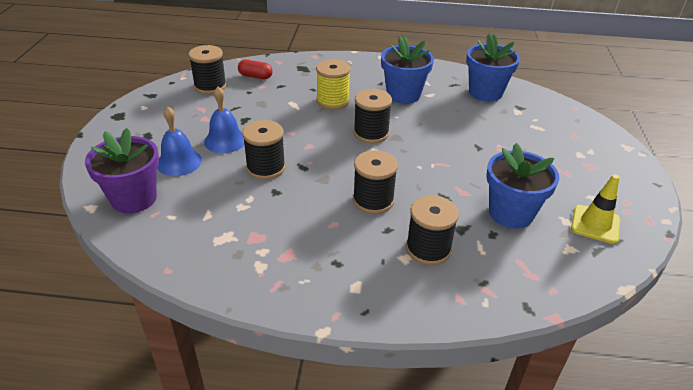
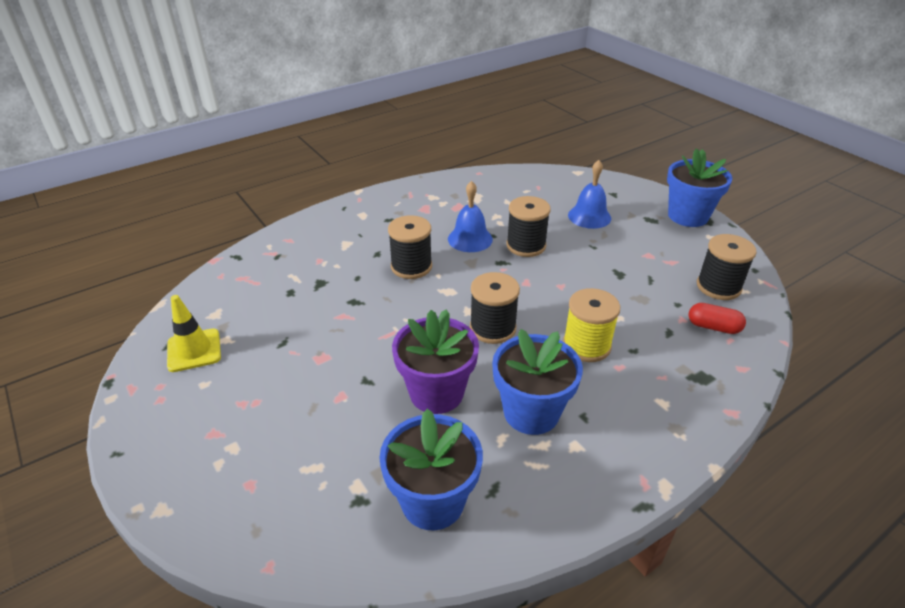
camera: 140 degrees right, 0 degrees up
(134, 198) = (566, 186): purple flower pot -> purple flower pot (436, 393)
(225, 140) = (594, 247): blue bell -> blue bell (470, 239)
(255, 76) = (713, 327): red capsule -> red capsule turned 45 degrees clockwise
(428, 249) = (334, 256): black spool -> none
(511, 213) = (284, 318): blue flower pot -> blue flower pot (688, 216)

